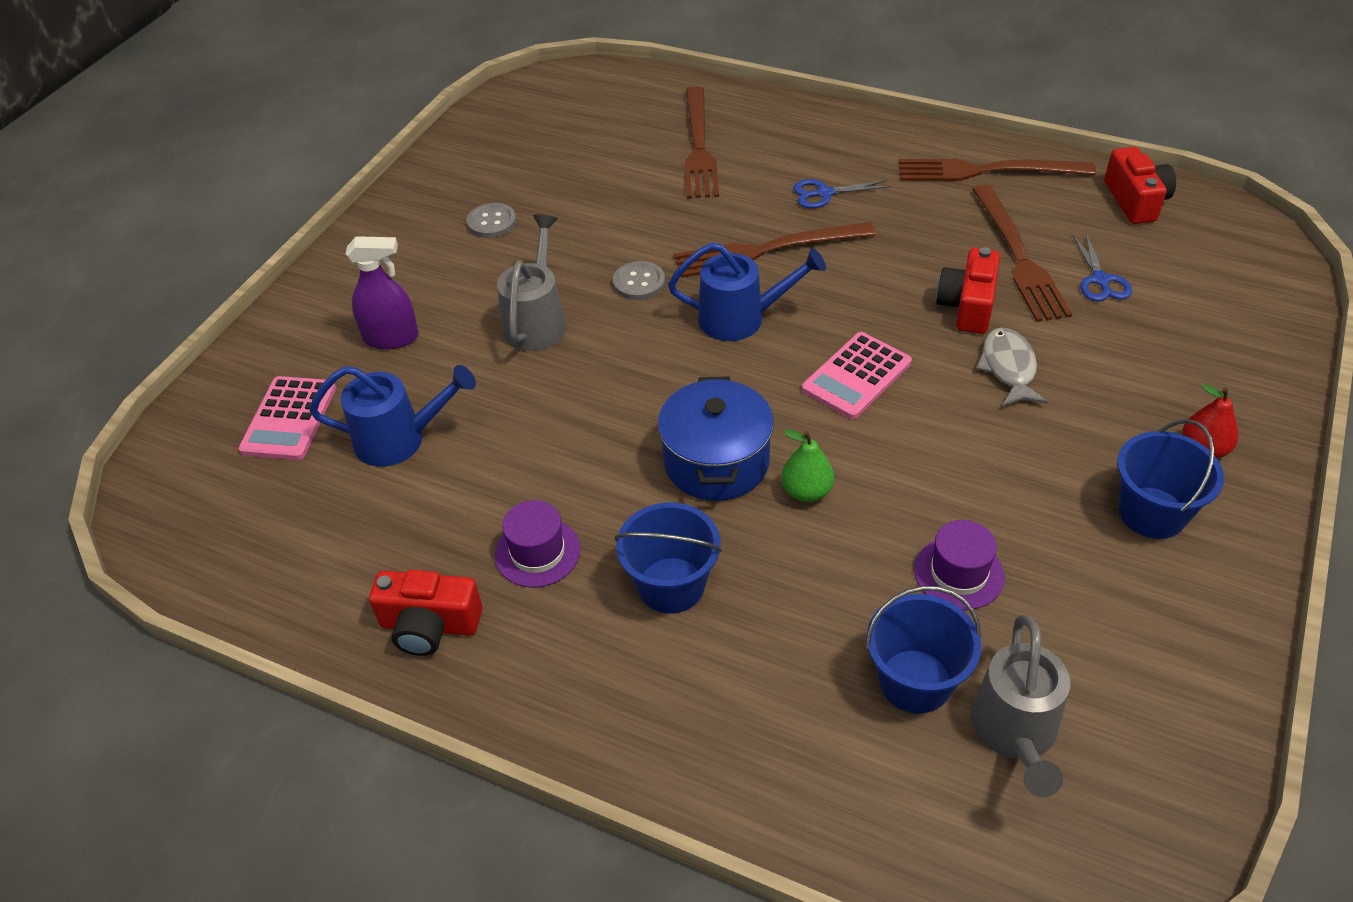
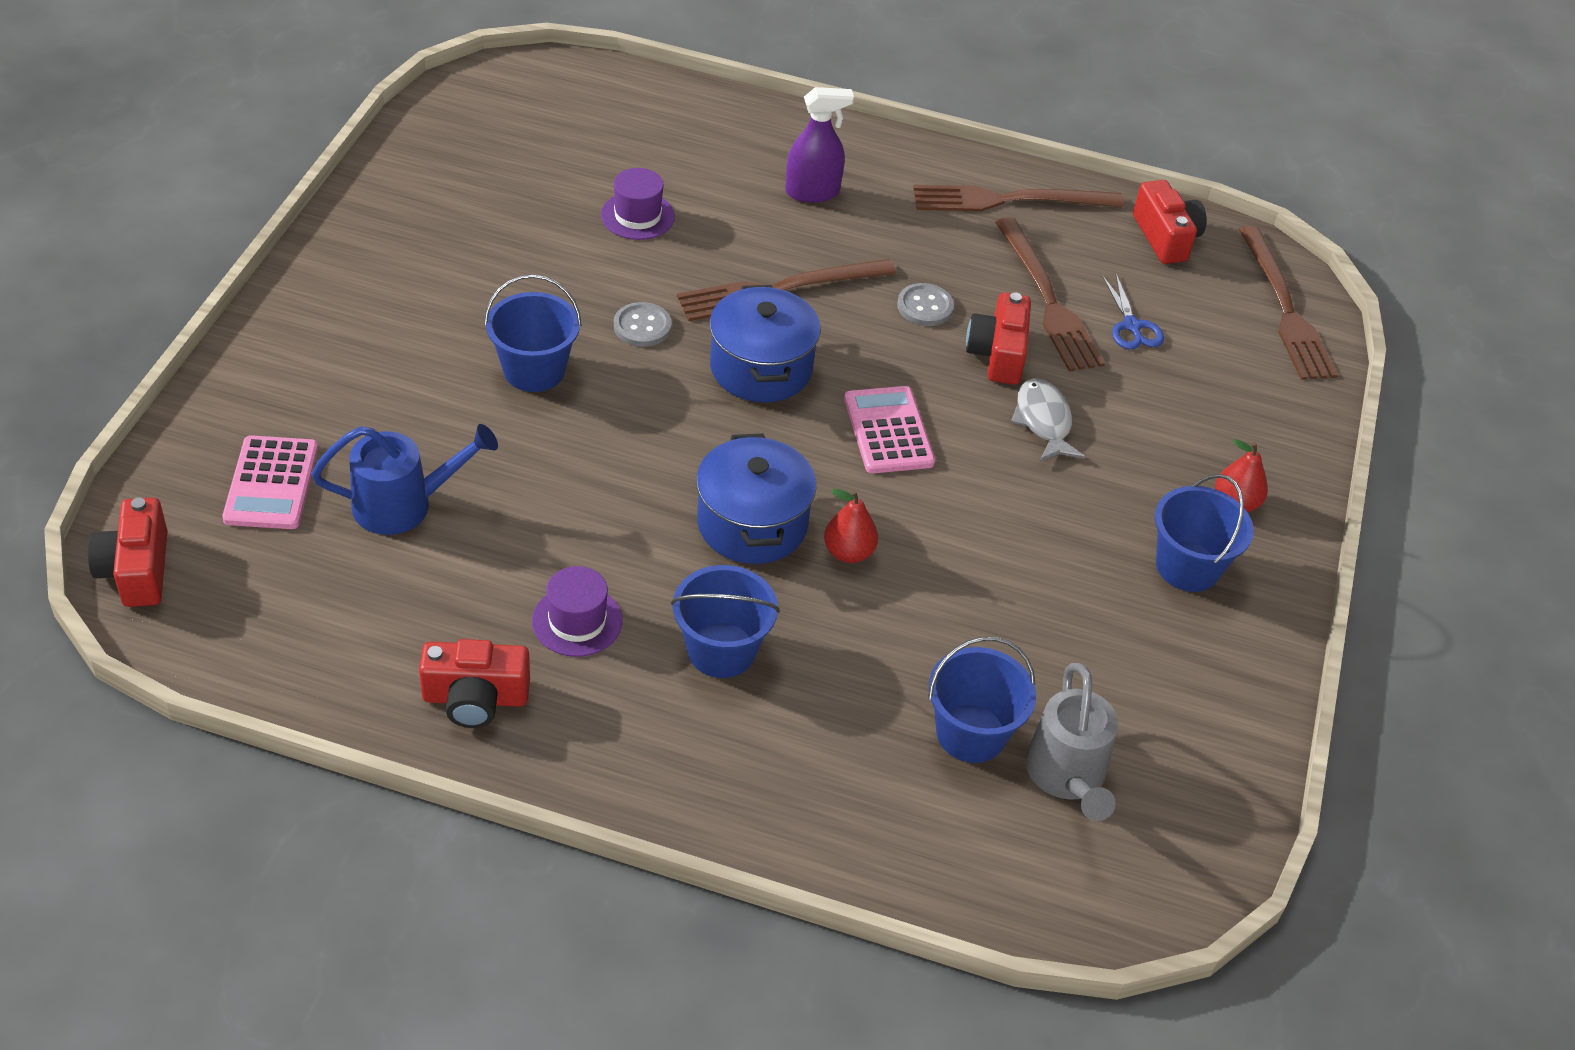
camera: 15 degrees left, 0 degrees up
(156, 494) = (136, 570): none -> red camera
(391, 338) = (370, 390): purple spray bottle -> purple spray bottle (812, 192)
(491, 222) = (461, 253): grey button -> grey button (925, 307)
(537, 320) = (534, 370): grey watering can -> blue bucket
(699, 147) = (688, 164): brown fork -> brown fork (1285, 309)
(742, 318) = (761, 368): blue watering can -> blue pot
(806, 491) = (848, 552): green pear -> red pear
(824, 193) = (835, 224): blue scissors -> none
(856, 376) = (888, 431): pink calculator -> pink calculator turned 135 degrees clockwise
(959, 573) = (1006, 630): purple hat -> purple hat (637, 216)

